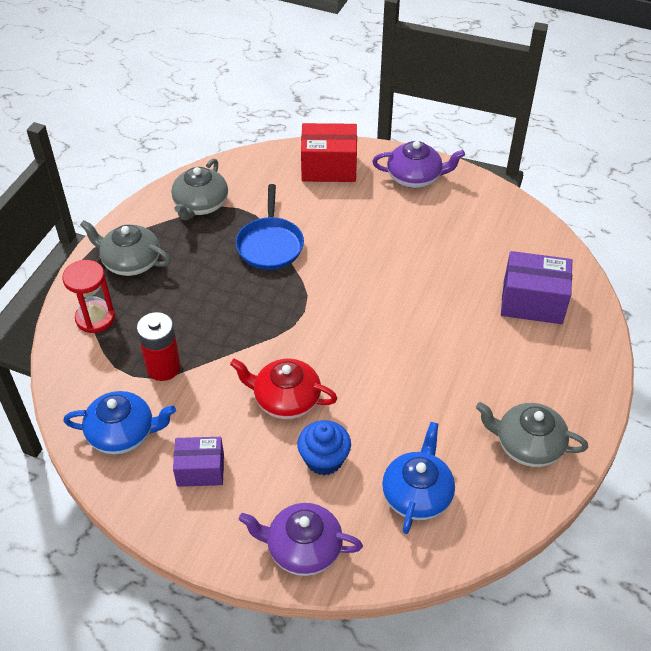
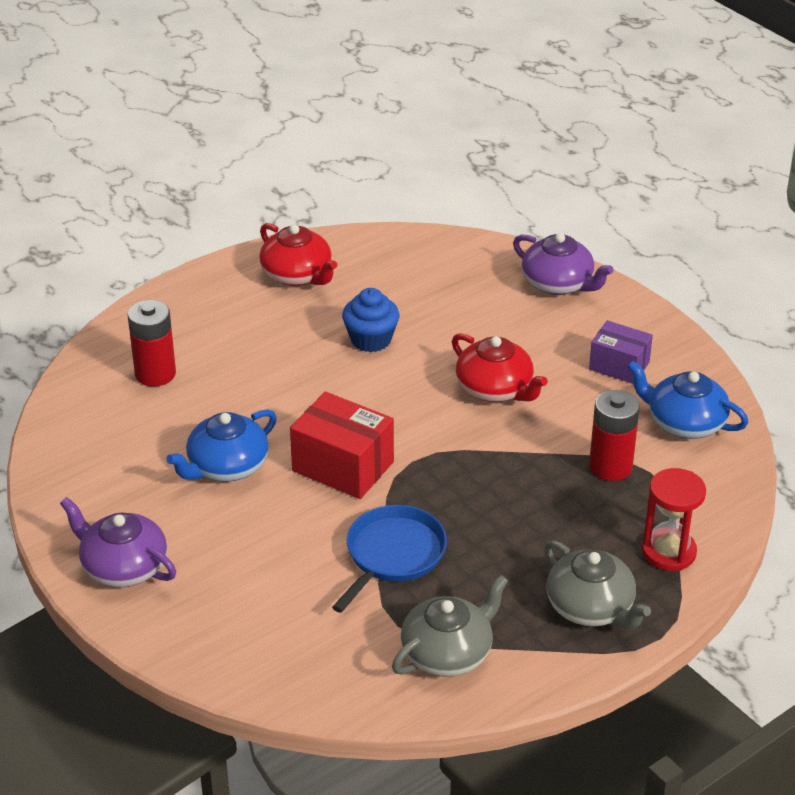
camera: 150 degrees left, 10 degrees down
(324, 459) = (493, 331): blue cupcake -> blue cupcake (371, 339)
(329, 167) = (223, 633): red box -> red box (343, 466)
(417, 494) = (429, 280): blue teapot -> blue teapot (226, 466)
(527, 445) = (297, 275): grey teapot -> red teapot
(532, 302) = (155, 374): purple box -> red battery

